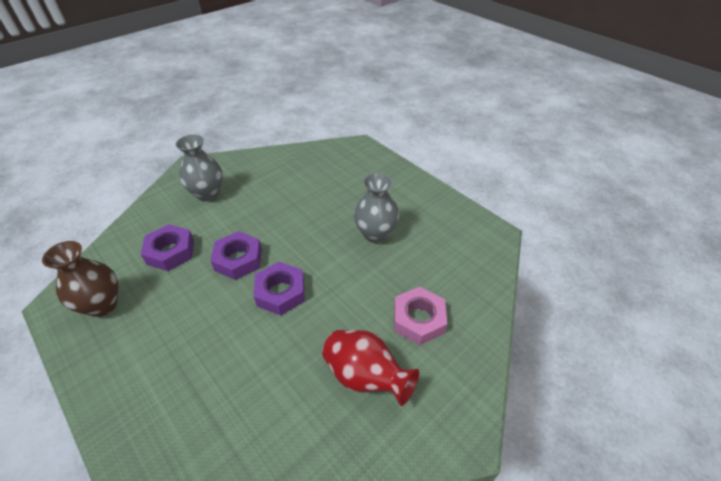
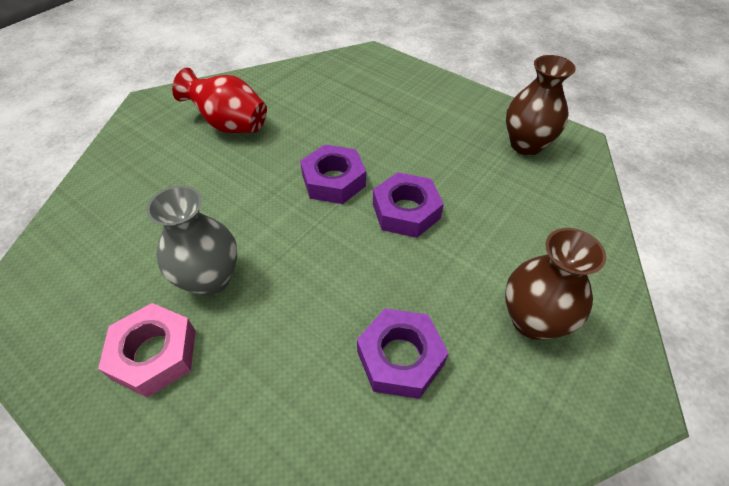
camera: 170 degrees right, 5 degrees up
(170, 252) = (504, 209): purple nut -> purple nut (400, 357)
(207, 194) = (532, 320): grey vase -> brown vase
(418, 319) = (167, 174): pink nut -> pink nut (154, 354)

